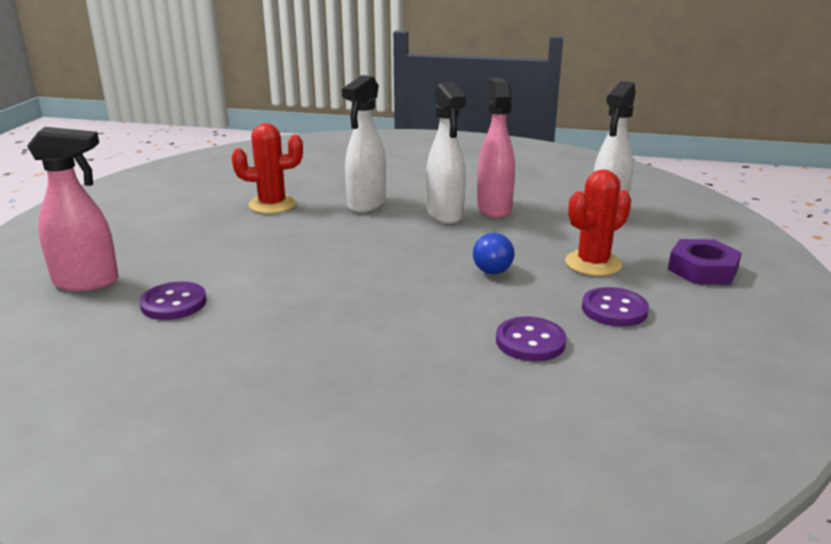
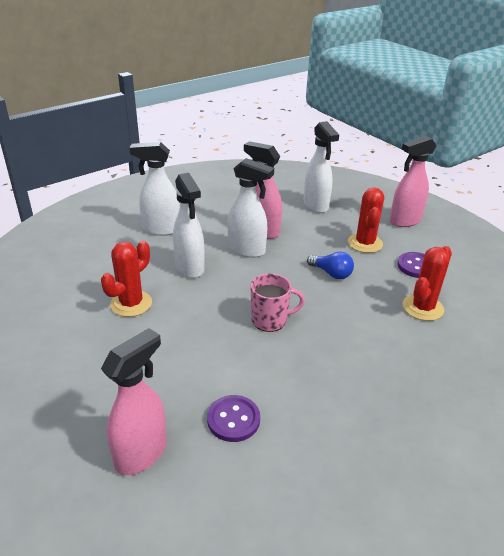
camera: 50 degrees left, 10 degrees up
(348, 266) = (270, 320): none -> pink mug
(402, 172) = (161, 229): none -> white spray bottle
(530, 341) = (422, 308): purple button -> red cactus
(702, 269) = (404, 221): purple nut -> pink spray bottle

